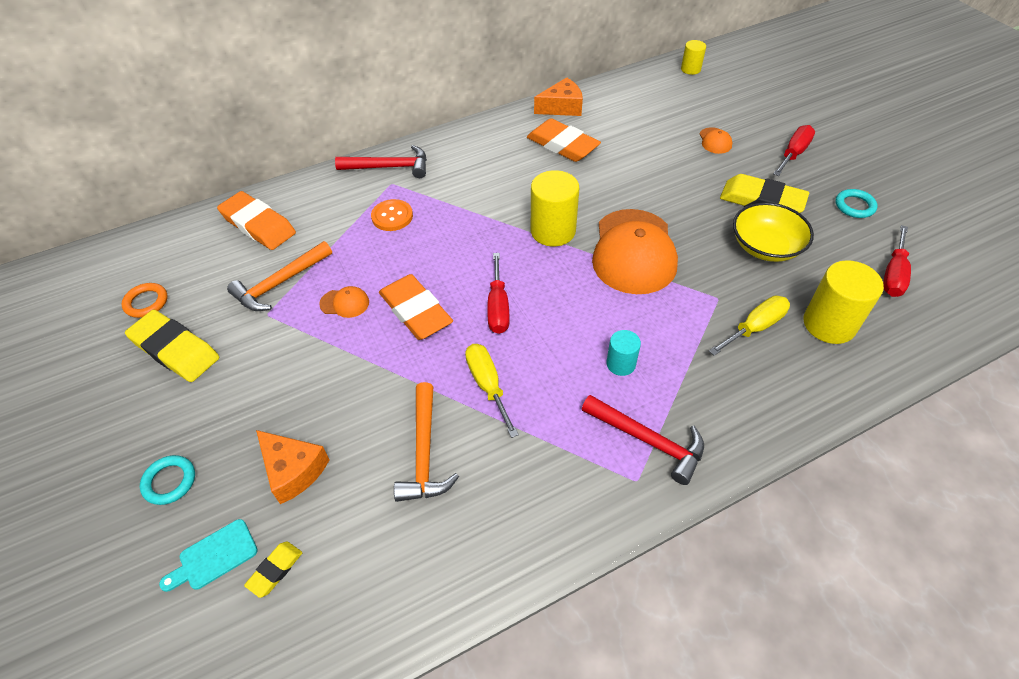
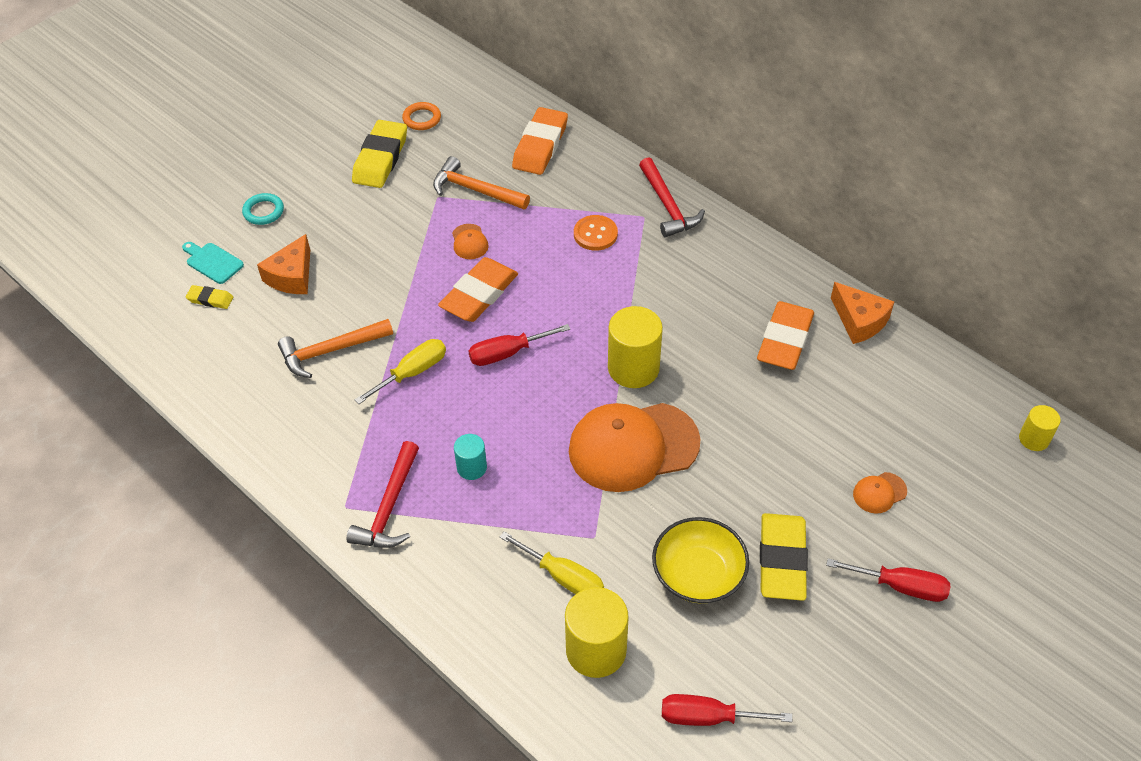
camera: 70 degrees right, 0 degrees up
(854, 206) = (823, 667): turquoise ring -> none

